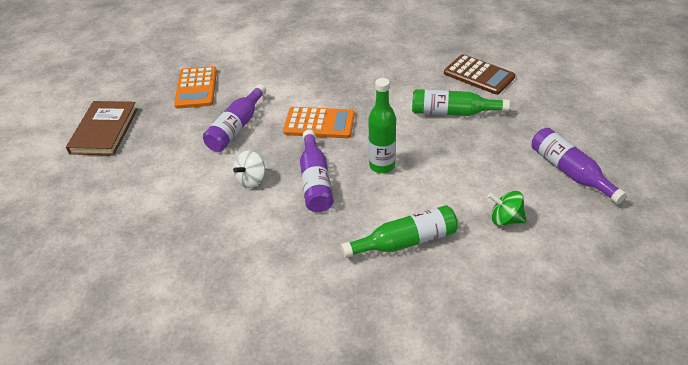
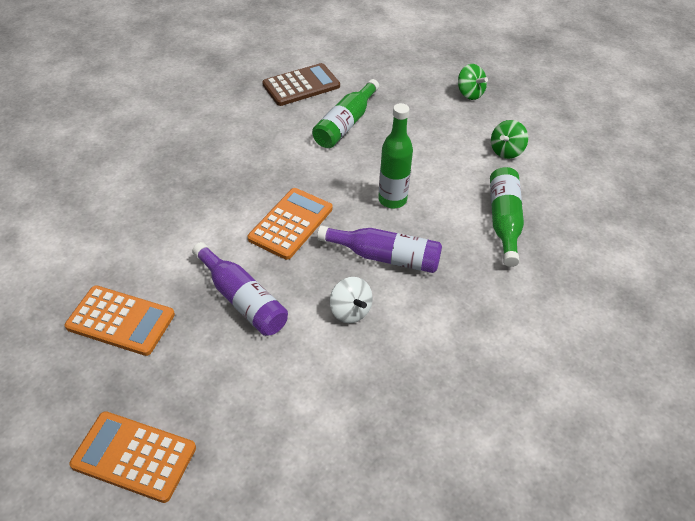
camera: 70 degrees left, 5 degrees up
(104, 131) = (134, 456): brown book -> orange calculator
(570, 172) = (469, 93): purple bottle -> green spinning top

